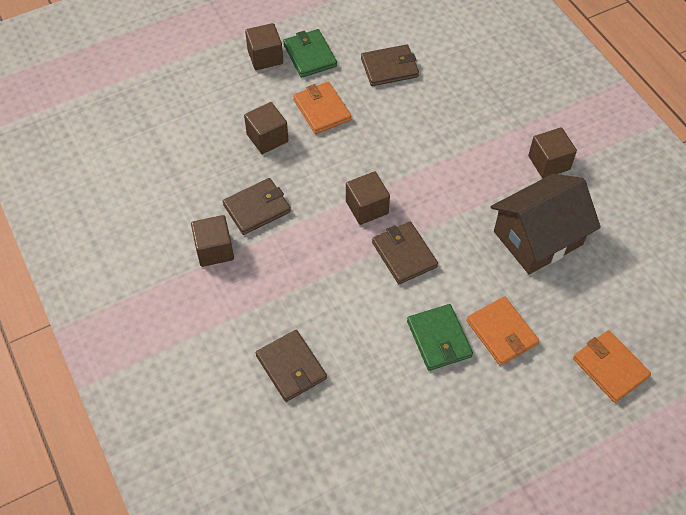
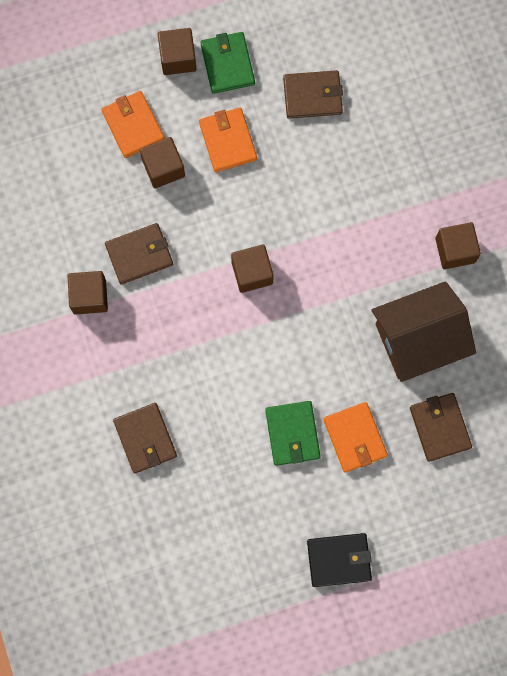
camera: 10 degrees right, 20 degrees up
(404, 254) = (278, 335): brown wallet -> brown wallet (440, 427)
(517, 452) = (339, 560): none -> black wallet
(610, 368) = (449, 492): orange wallet -> orange wallet (133, 125)

